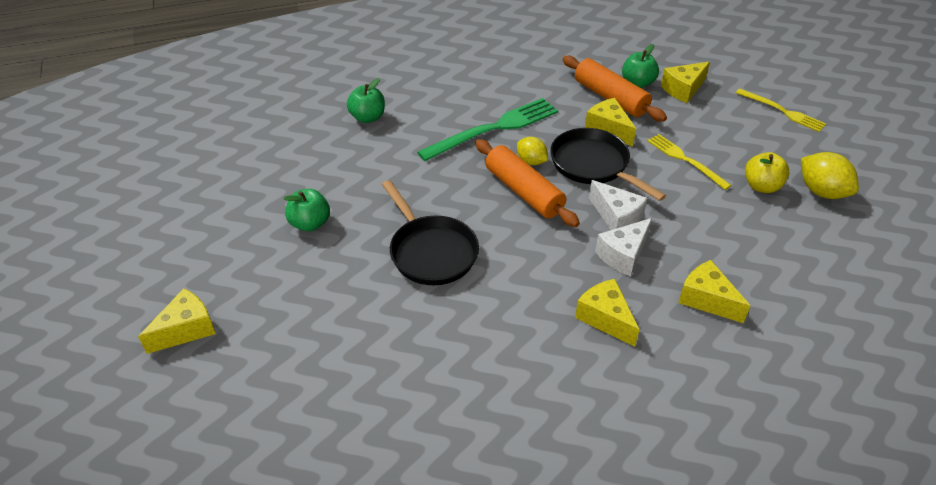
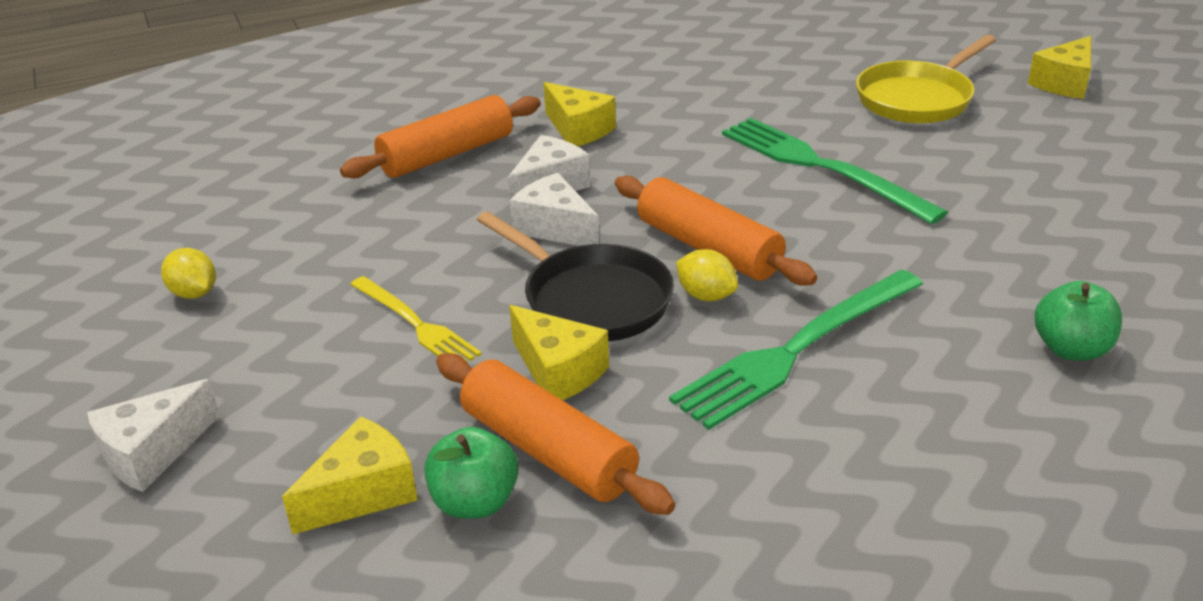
camera: 175 degrees right, 10 degrees down
(310, 223) = (1018, 181): green apple -> none
(318, 324) = (917, 99): none -> yellow pan
(431, 252) = (821, 167): black pan -> green fork
(706, 299) = (447, 155): yellow cheese -> orange rolling pin
(761, 186) = (295, 292): yellow apple -> none
(782, 111) = (152, 453): yellow fork -> white cheese
(822, 191) = (194, 293): yellow lemon -> yellow lemon, size x0.64

